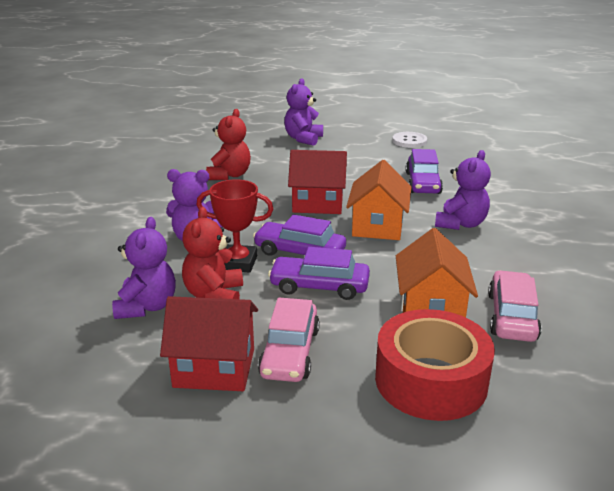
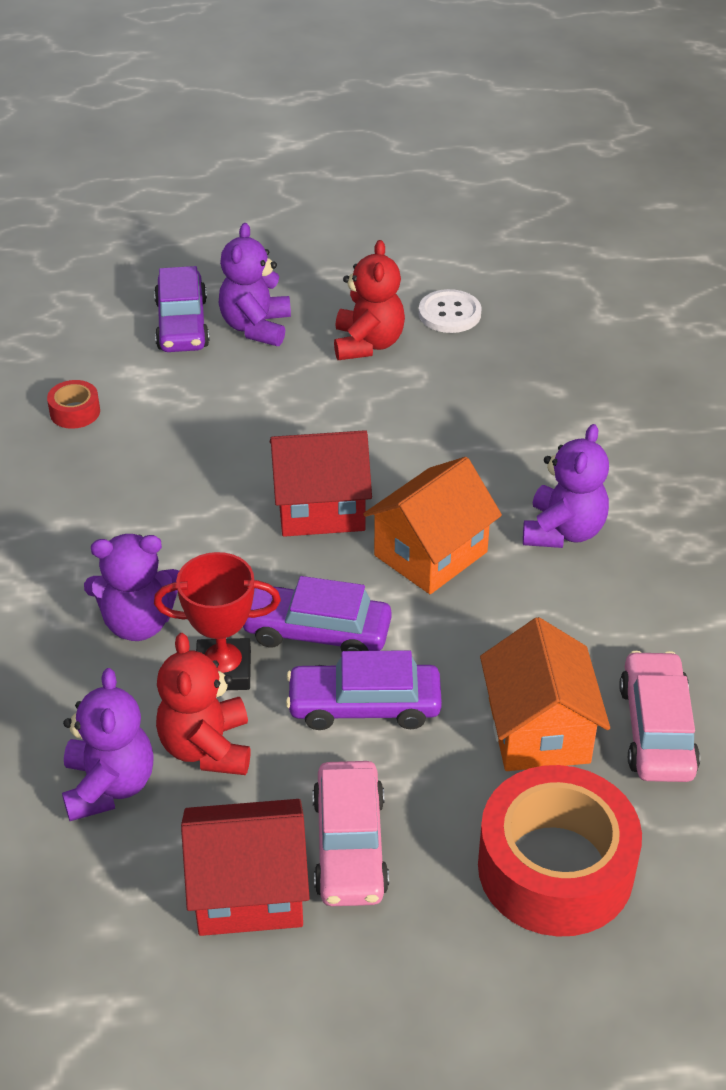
camera: 10 degrees left, 15 degrees up
(196, 160) = (75, 412): none -> red tape
(229, 175) = (148, 449): red teddy bear -> red teddy bear (368, 344)
(378, 226) = (431, 553): orange house -> orange house turned 45 degrees clockwise
(422, 183) = (489, 432): purple car -> purple car (182, 324)

